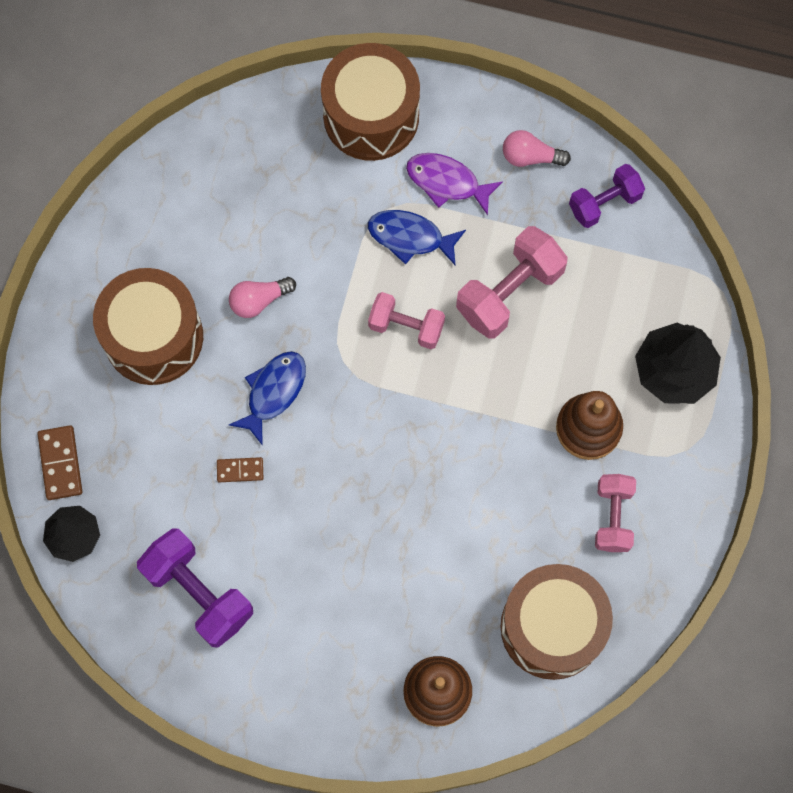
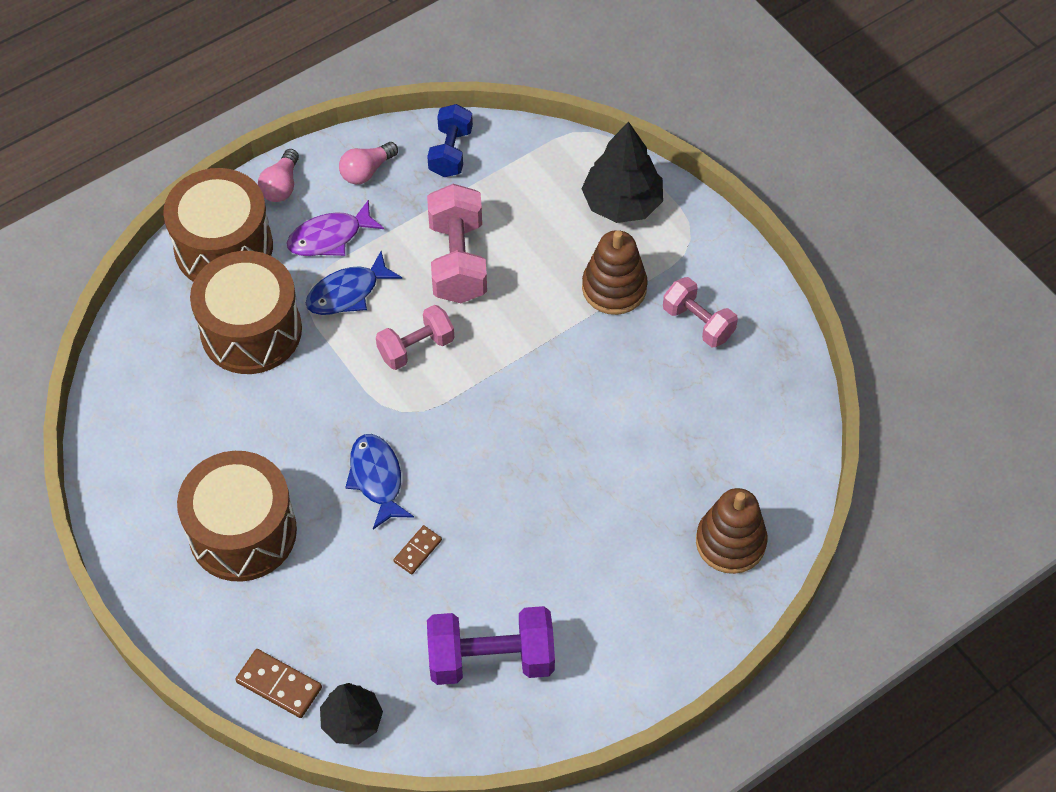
camera: 50 degrees left, 15 degrees down
(259, 300) = (291, 433): pink light bulb -> pink light bulb (281, 185)
(552, 627) = (748, 425): brown drum -> brown drum (251, 331)
(604, 203) = (450, 152): purple dumbbell -> blue dumbbell

